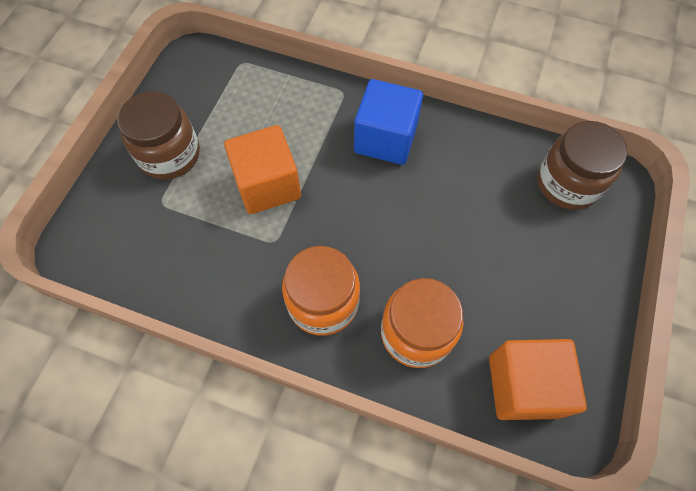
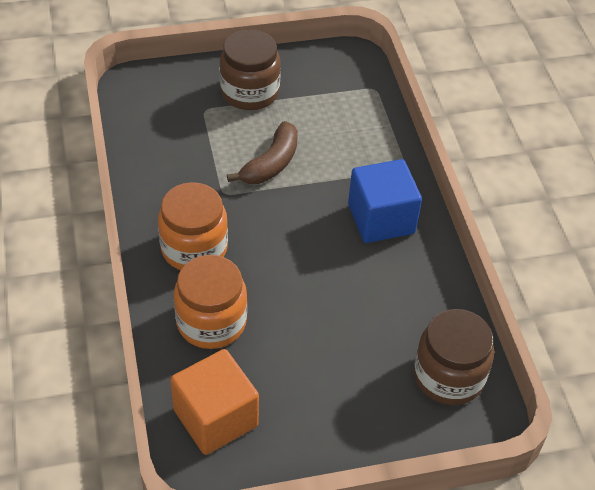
camera: 55 degrees right, 15 degrees down
(267, 185) = (271, 163): orange cube -> brown banana

